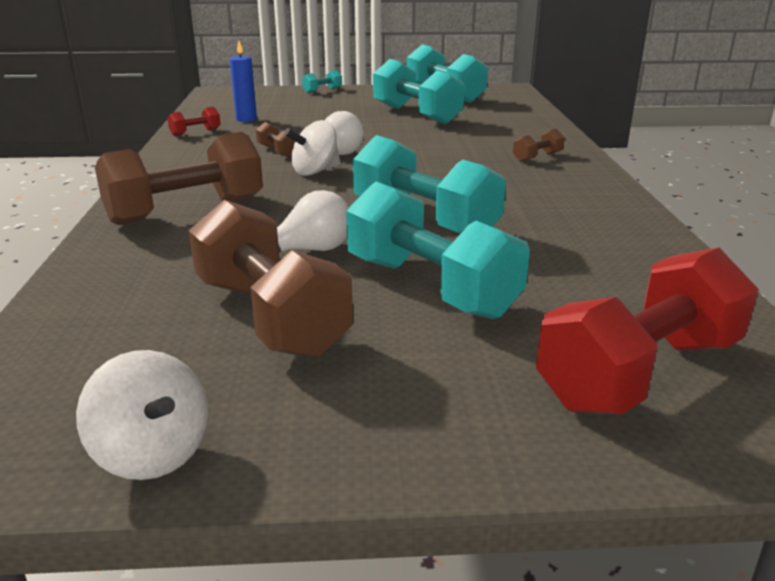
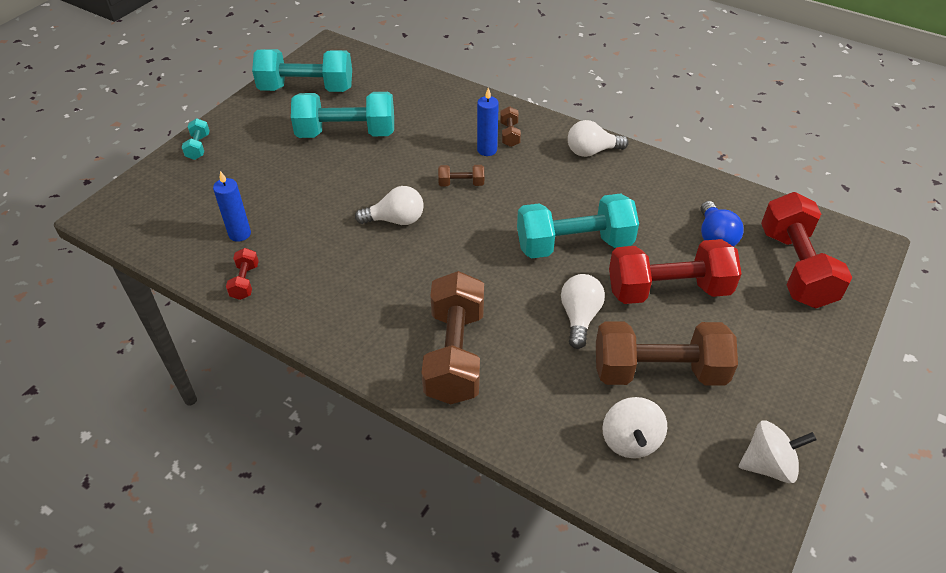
camera: 55 degrees left, 20 degrees up
(277, 151) = (360, 252): brown dumbbell -> brown dumbbell (461, 183)
(315, 171) = (432, 252): white spinning top -> white spinning top (630, 441)
(430, 287) = (668, 290): turquoise dumbbell -> red dumbbell
(495, 155) = (487, 150): none -> blue candle
(586, 293) = (715, 237): none -> blue light bulb
(593, 193) = (591, 151): none -> white light bulb

